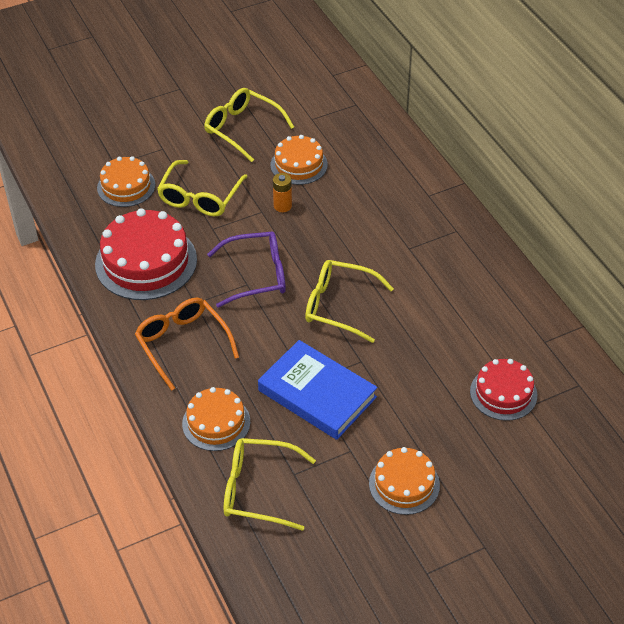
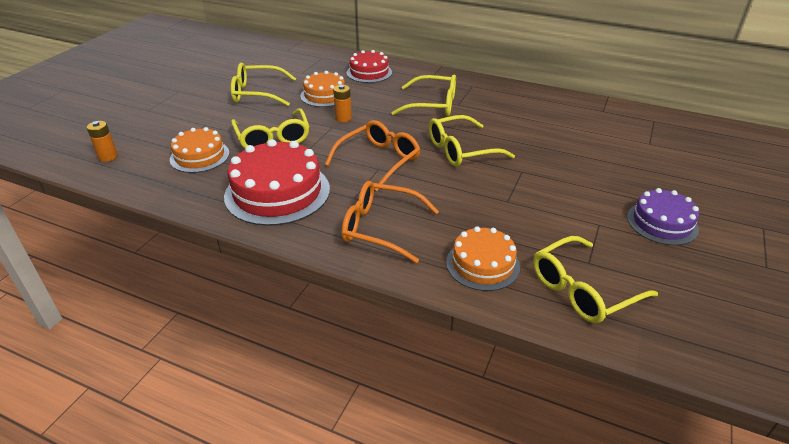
camera: 40 degrees left, 10 degrees down
(62, 148) = (108, 157): none -> orange battery
(257, 275) = (379, 160): purple glasses -> orange glasses
(317, 394) = (524, 204): blue book -> none
(384, 235) = (433, 105): none -> yellow glasses
(404, 484) = (662, 223): orange cake -> purple cake
(503, 393) = (626, 144): red cake -> red cake (369, 72)

